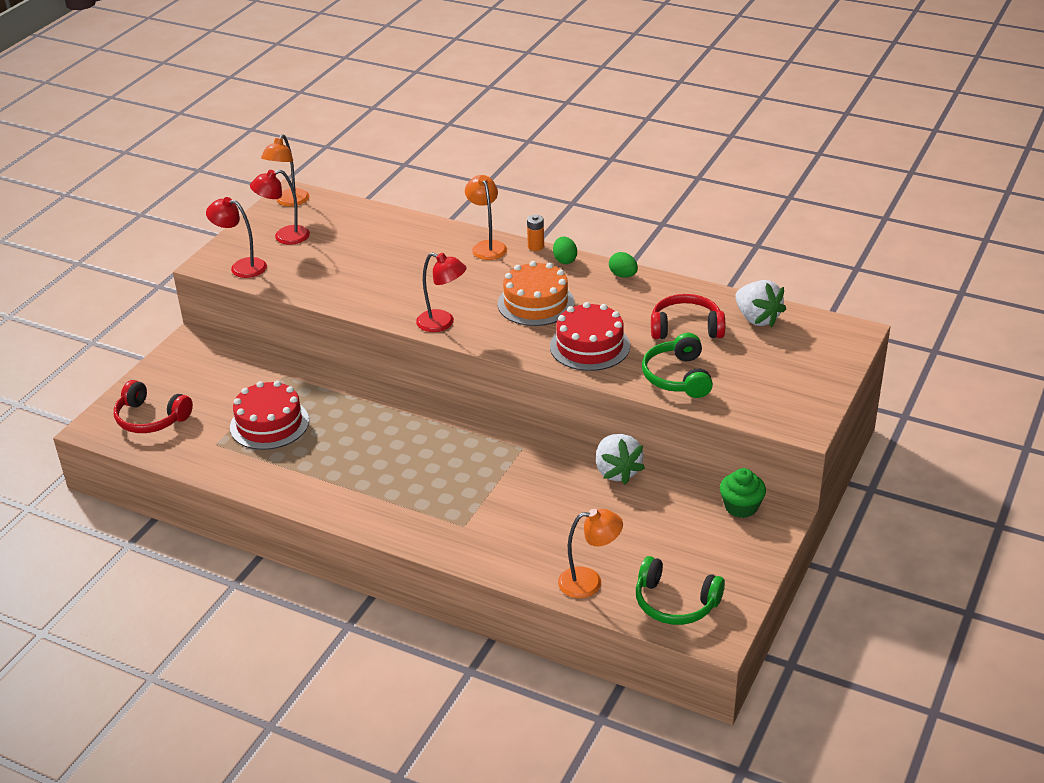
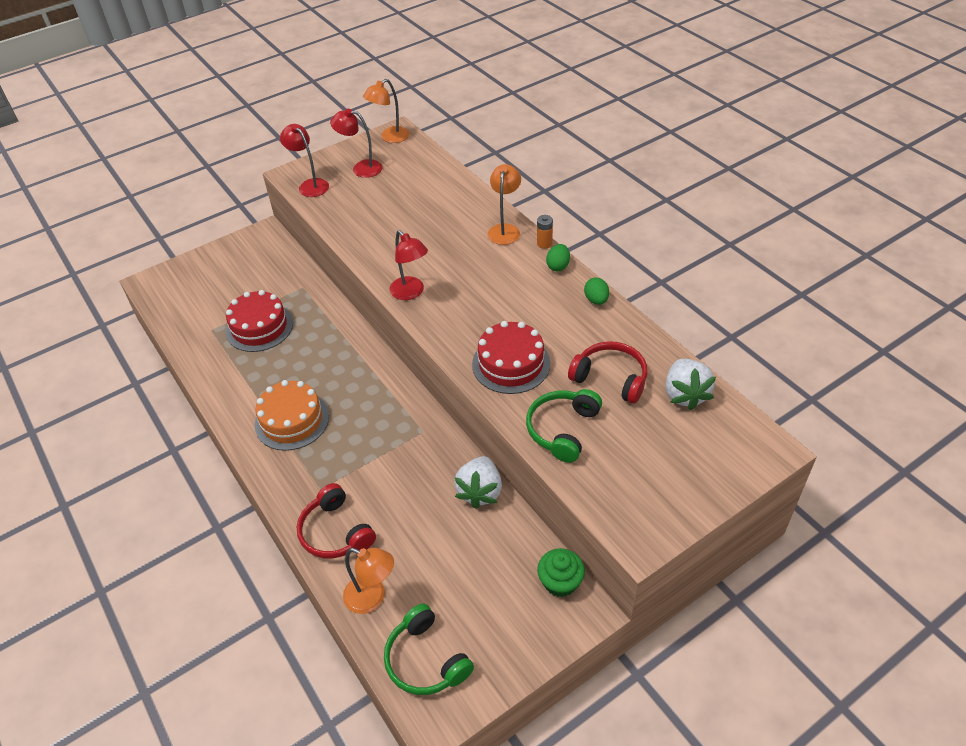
camera: 30 degrees right, 10 degrees up
(151, 418) = (188, 289): red headphones -> red headphones (335, 532)
(536, 303) = (500, 301): orange cake -> orange cake (292, 420)

